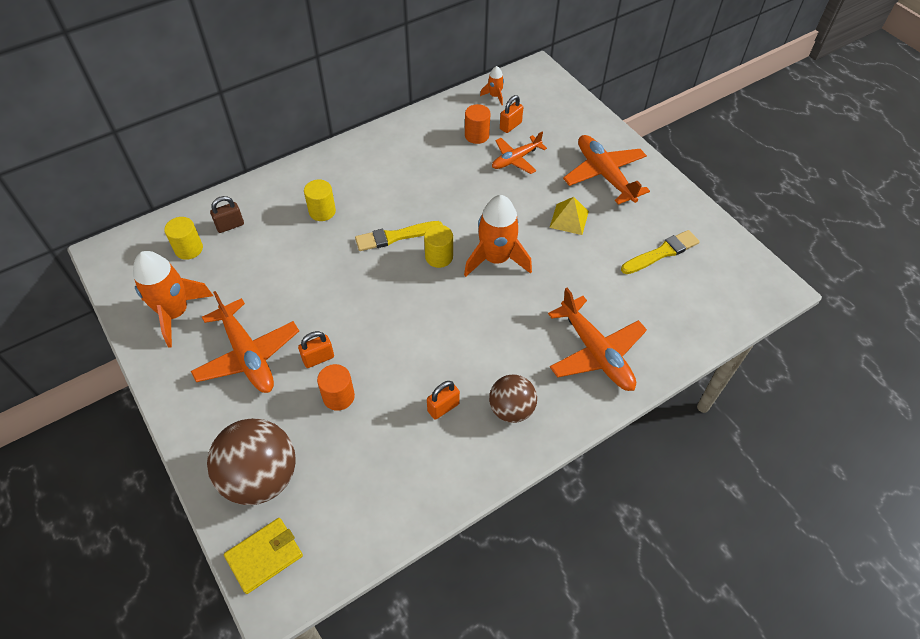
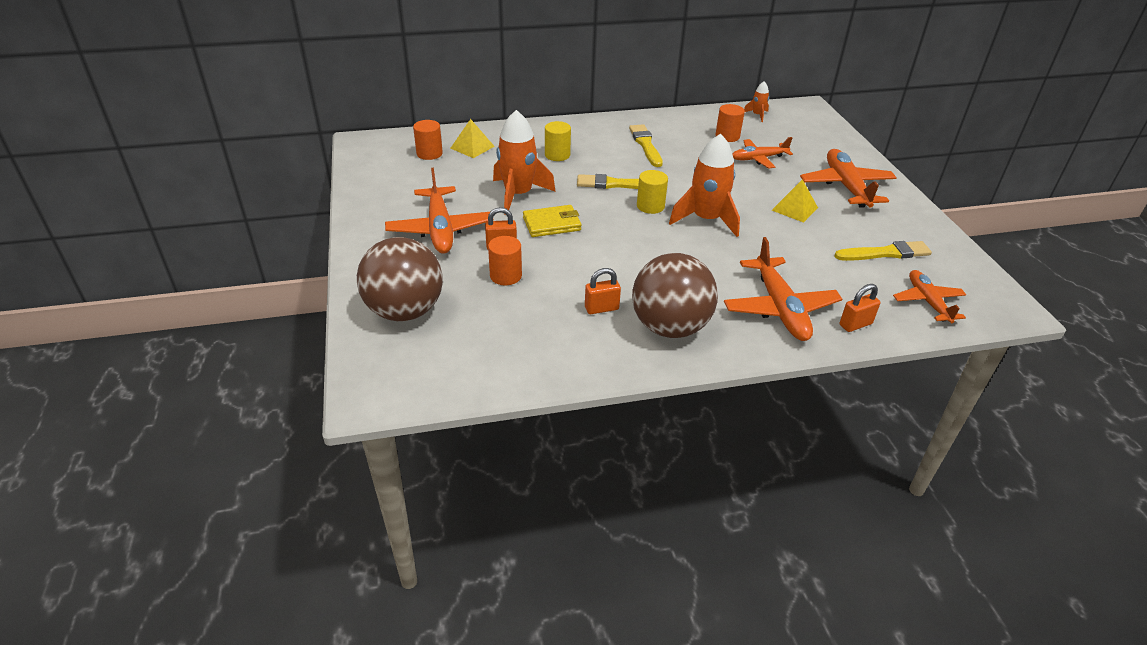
camera: 20 degrees right, 15 degrees down
(175, 313) = (395, 189): orange rocket -> orange rocket (518, 195)
(189, 249) = (429, 153): yellow cylinder -> orange cylinder
(230, 225) = (472, 147): brown padlock -> yellow pyramid
(264, 556) = (376, 365): yellow wallet -> yellow wallet (552, 224)
(403, 170) = (646, 145): none -> yellow brush
(510, 126) = (764, 136): orange padlock -> orange padlock (855, 324)
(511, 409) = (670, 327): brown ball -> brown ball, size x1.64
(711, 302) = (927, 302): none -> orange plane

